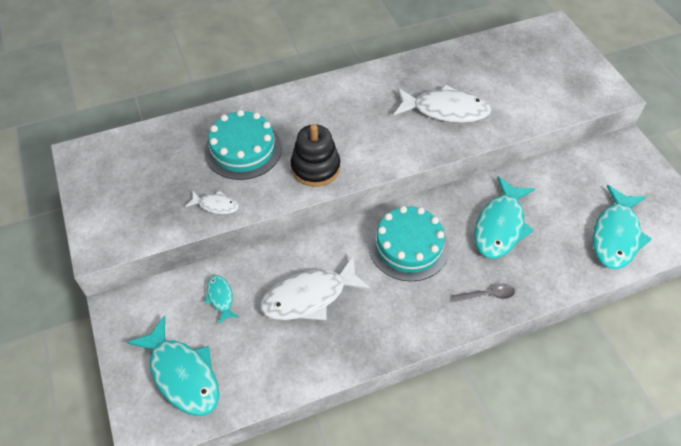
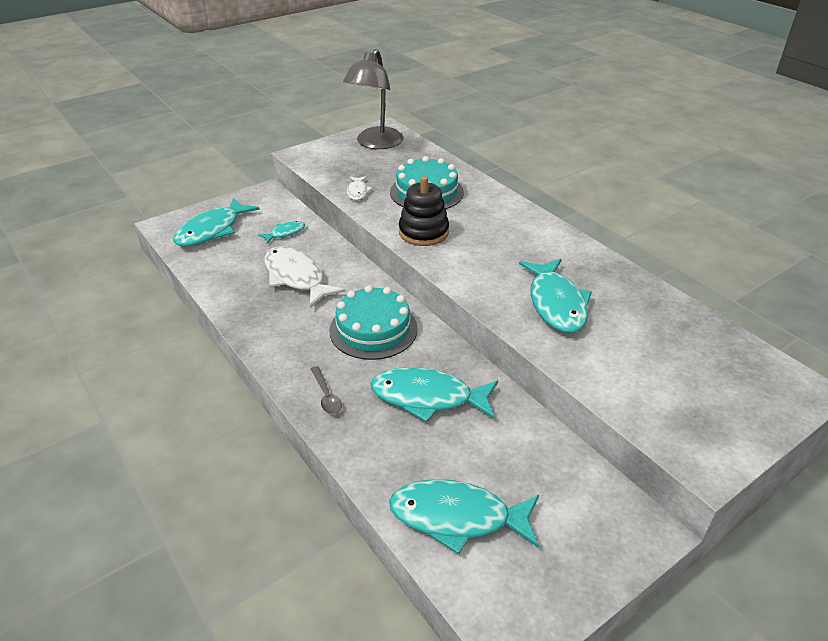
camera: 75 degrees right, 15 degrees down
(113, 170) = (375, 143): none -> grey lamp
(445, 110) = (556, 304): white fish -> turquoise fish

